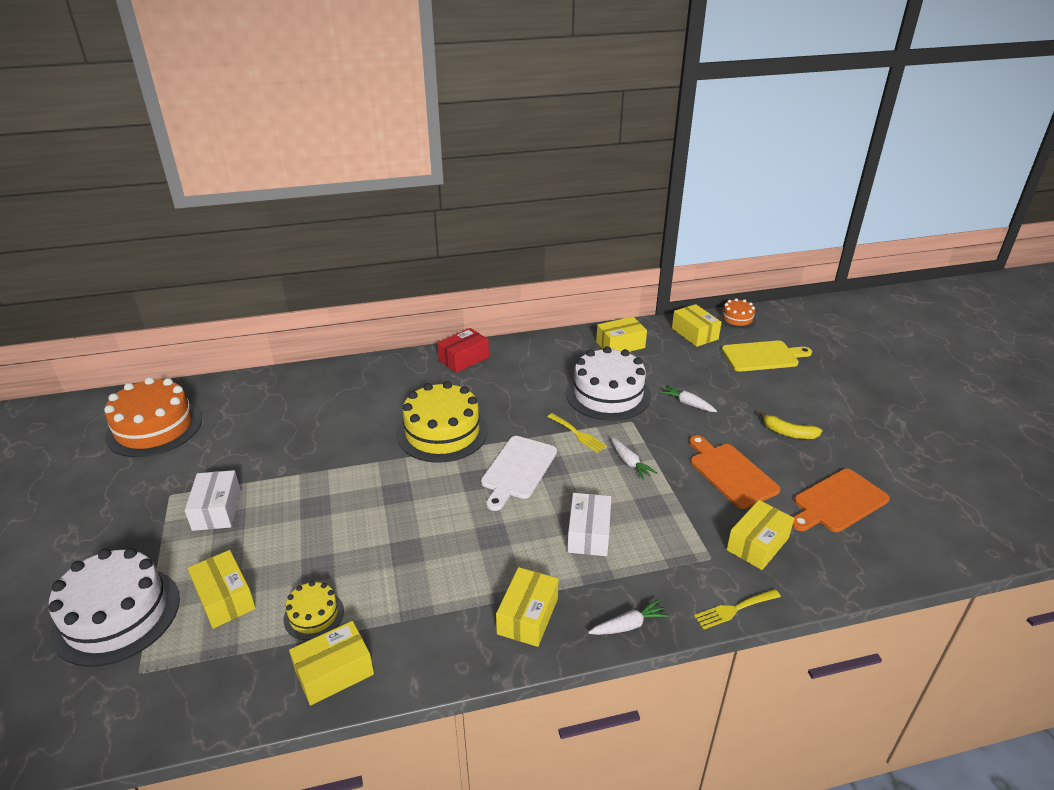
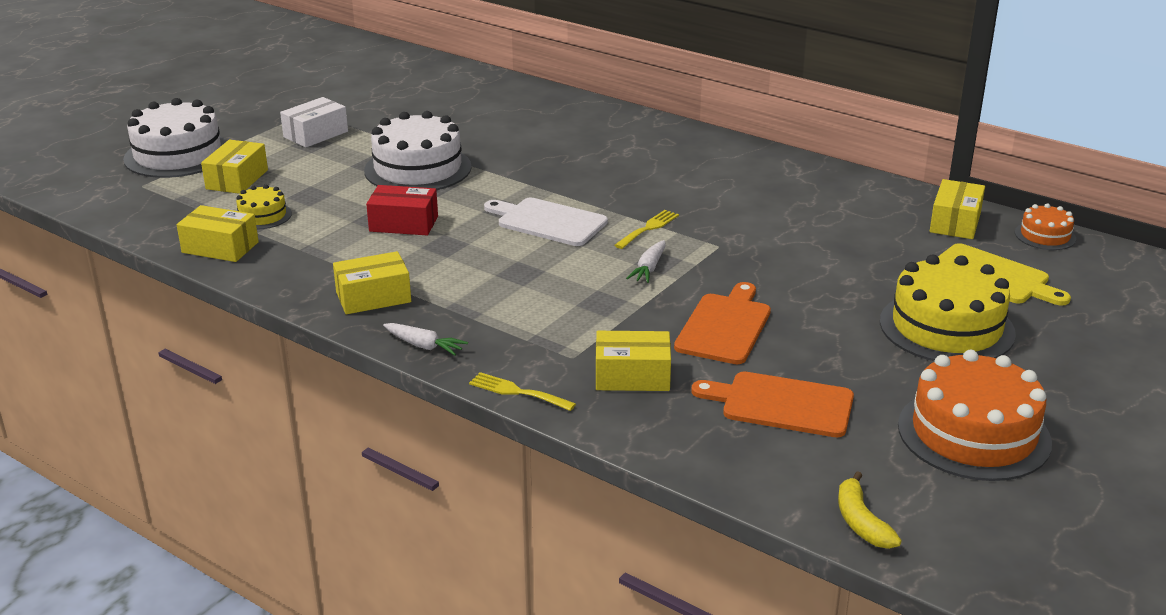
camera: 50 degrees right, 5 degrees down
(154, 427) = (366, 72): orange cake -> orange cake (973, 433)
(442, 432) = (543, 170): yellow cake -> yellow cake (946, 327)
(463, 359) = (667, 133): red box -> red box (403, 224)
(518, 470) = (548, 222): white cutting board -> white cutting board turned 45 degrees clockwise
(578, 434) = (648, 228): yellow fork -> yellow fork turned 150 degrees counterclockwise
(589, 534) = (513, 286): white box -> none
(608, 394) = (742, 218): white cake -> white cake (418, 169)
(620, 345) = (844, 192): yellow box -> none
(687, 403) = (806, 264): white carrot -> none
(788, 433) = (861, 338): yellow banana -> yellow banana (861, 522)

